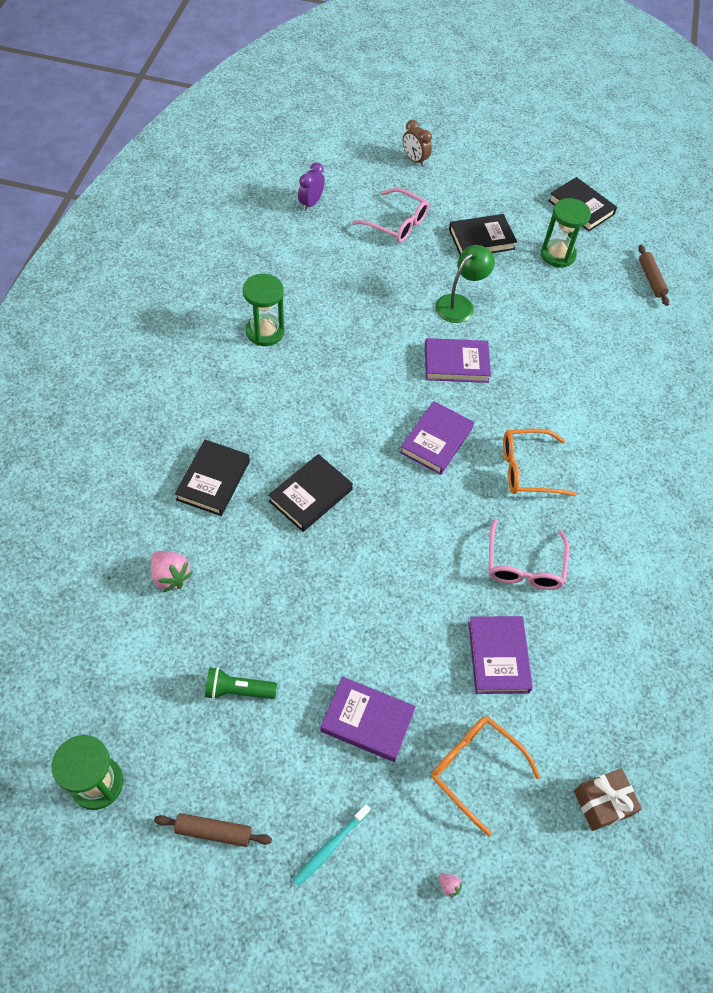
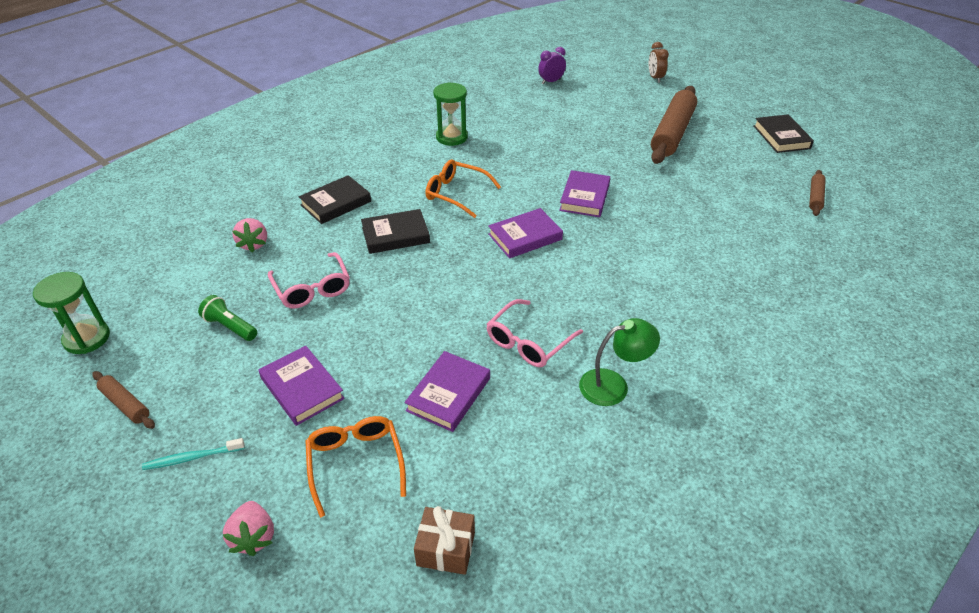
camera: 35 degrees right, 15 degrees down
(396, 223) = (608, 107): pink glasses -> pink glasses (312, 288)
(449, 886) = (254, 537): pink strawberry -> pink strawberry, size x2.21
(456, 364) = (584, 197): purple book -> purple book turned 75 degrees clockwise
(460, 304) = (620, 164): green lamp -> green lamp (613, 385)
(481, 239) = (672, 133): black book -> brown rolling pin
(528, 469) = (589, 281): orange glasses -> orange glasses (457, 194)
(557, 255) = (734, 159): green hourglass -> none

